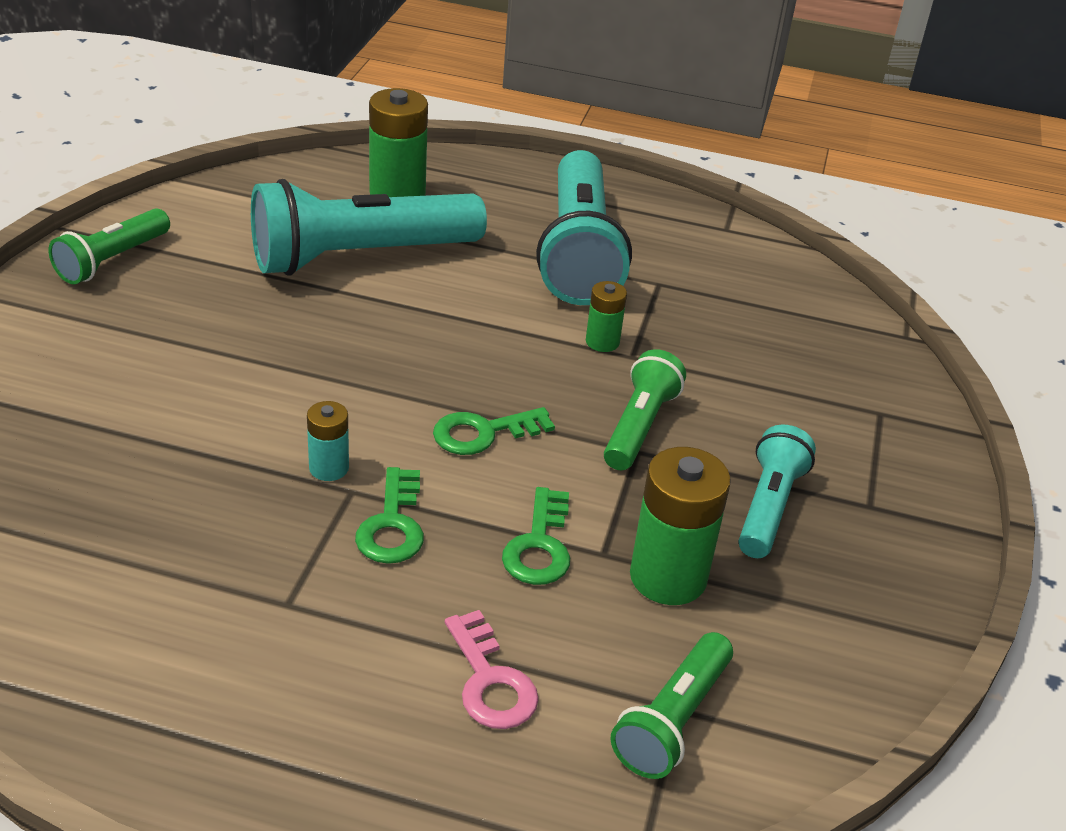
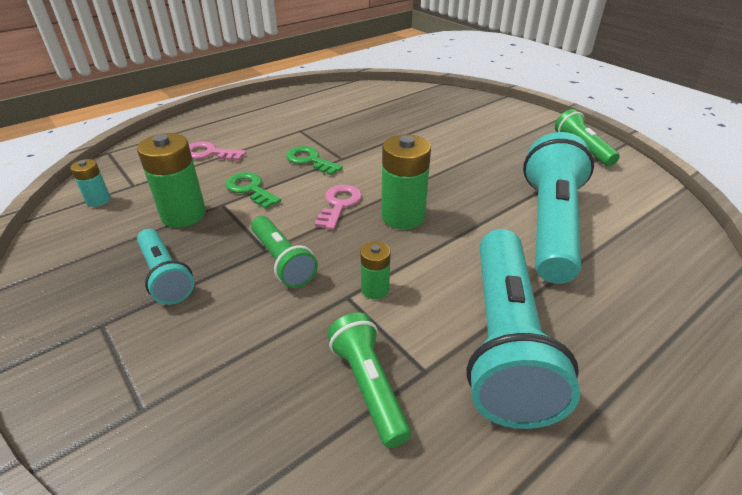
camera: 130 degrees right, 0 degrees up
(329, 468) = (362, 157): turquoise battery -> turquoise battery (98, 200)
(397, 193) = (645, 274): green battery -> green battery (403, 216)
(484, 433) = (339, 204): green key -> pink key
(578, 252) = (504, 340): turquoise flashlight -> turquoise flashlight turned 120 degrees counterclockwise
(672, 720) = (131, 181): green flashlight -> green flashlight (368, 386)

